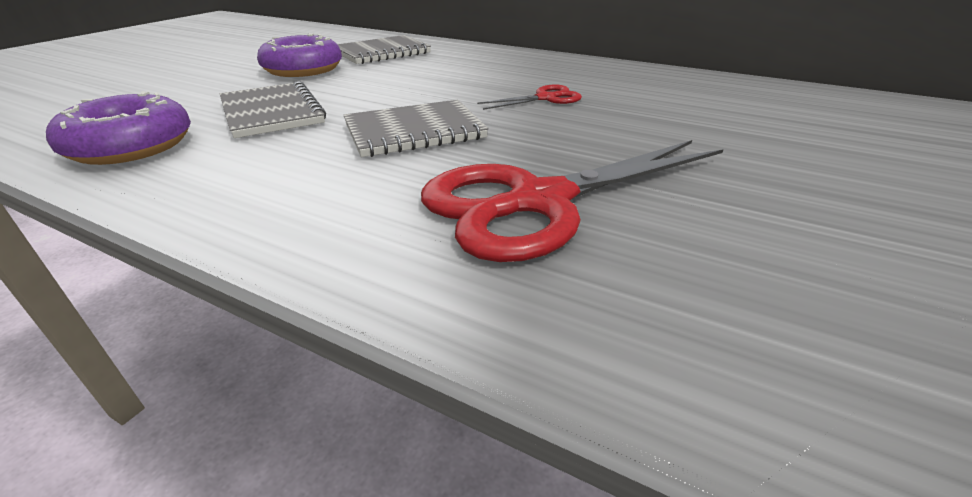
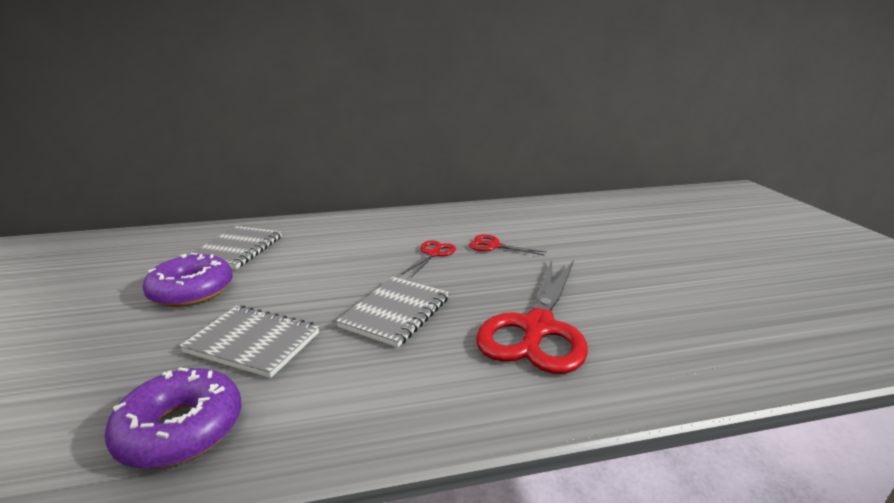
camera: 40 degrees left, 10 degrees down
(635, 110) = (494, 246): none -> red scissors

